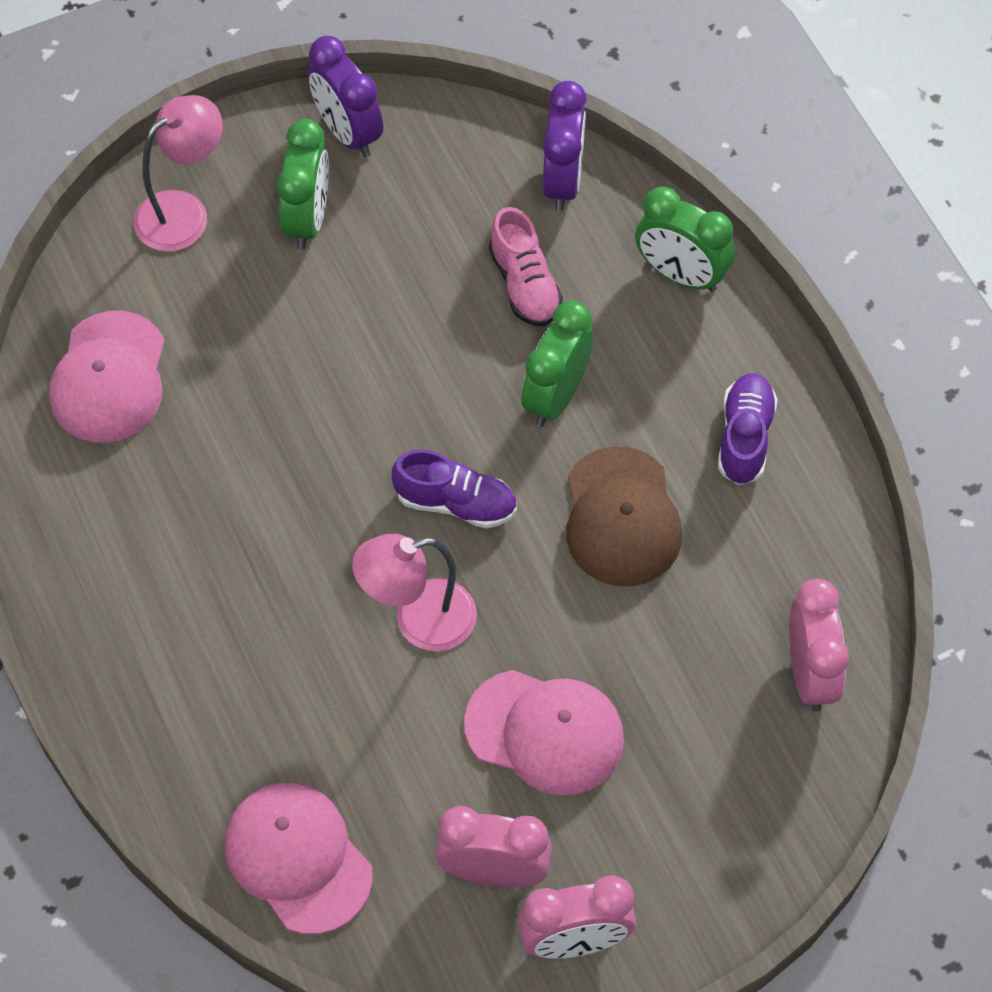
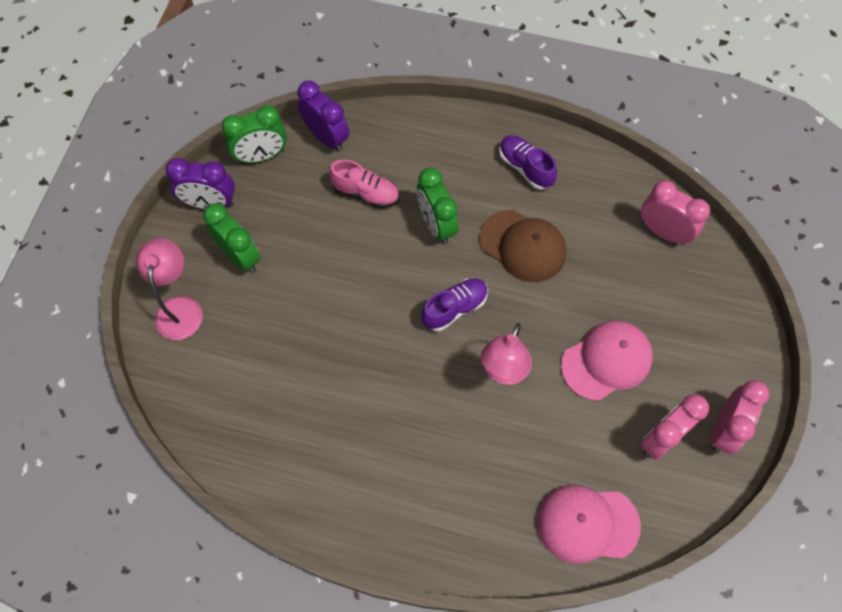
camera: 50 degrees left, 5 degrees up
(109, 378) = (240, 414): pink cap -> none
(681, 275) = (420, 129): green clock -> green clock (261, 156)

